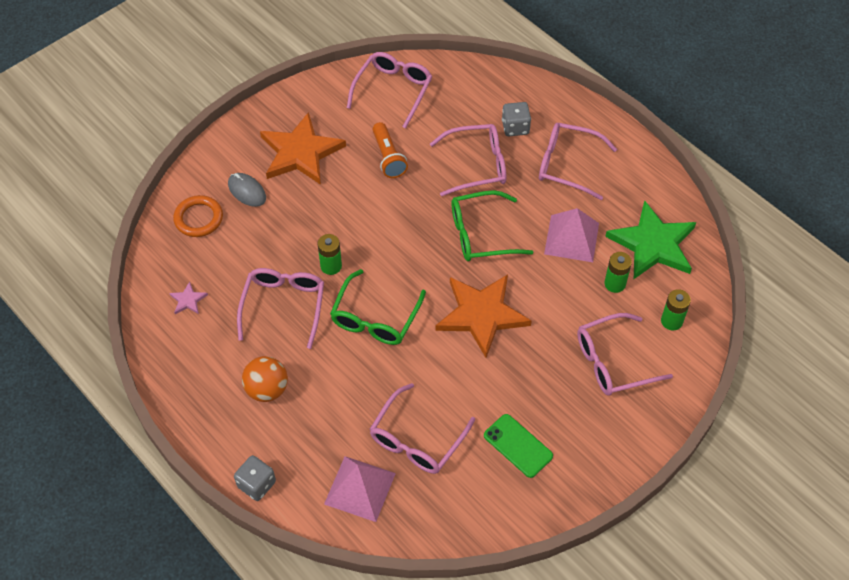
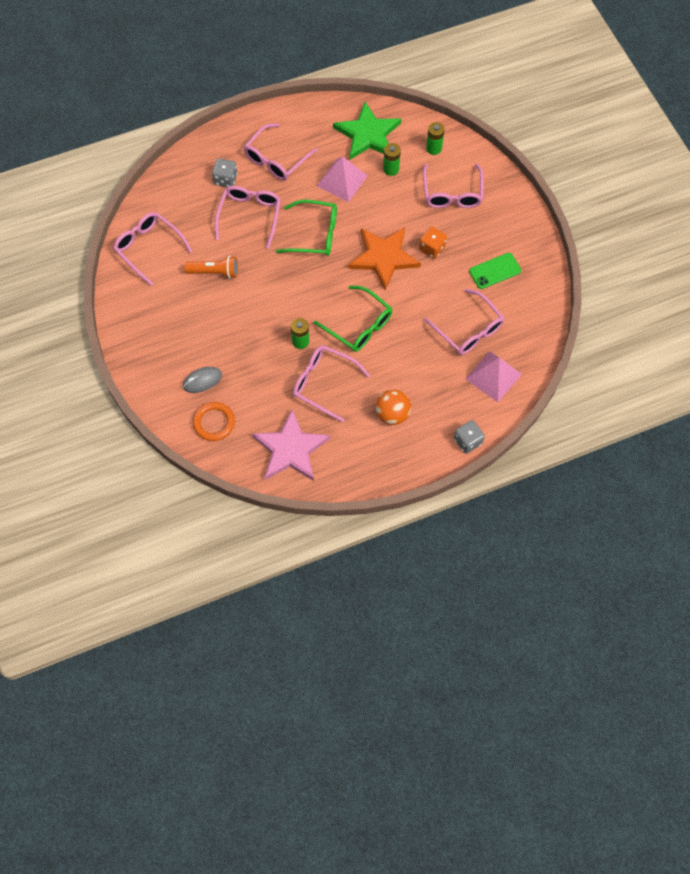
camera: 70 degrees left, 10 degrees up
(188, 300) = (290, 449): pink star -> pink star, size x2.47
(300, 152) = (181, 331): orange star -> none
(481, 234) = (314, 234): green glasses -> green glasses turned 90 degrees counterclockwise
(519, 363) = (432, 248): none -> orange dice

